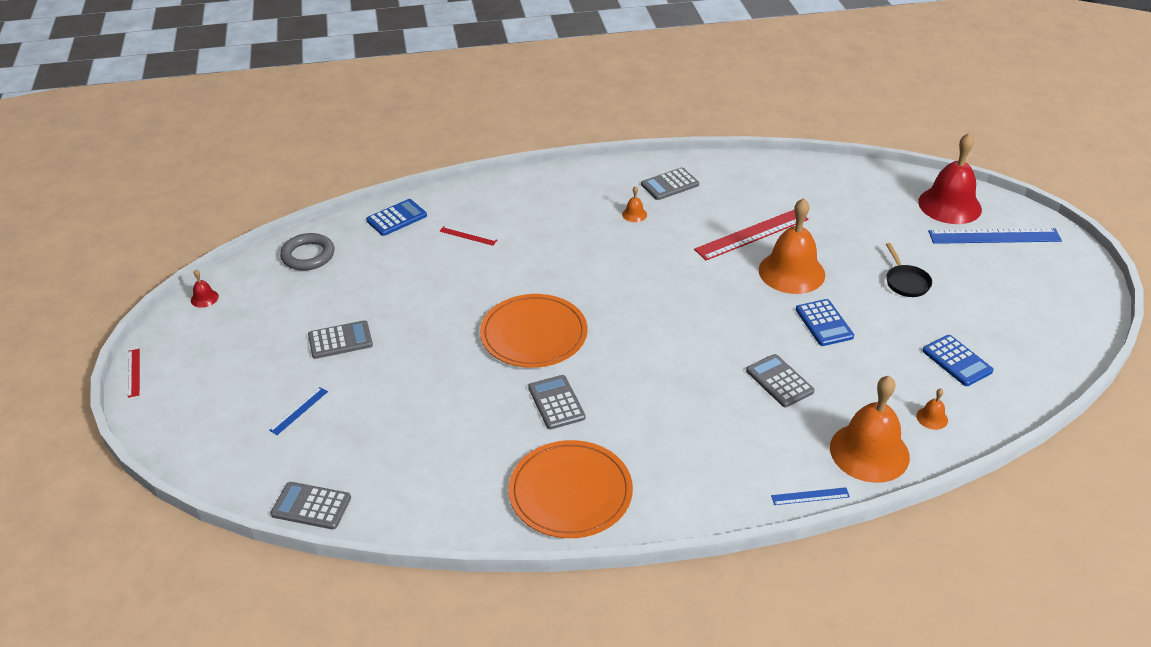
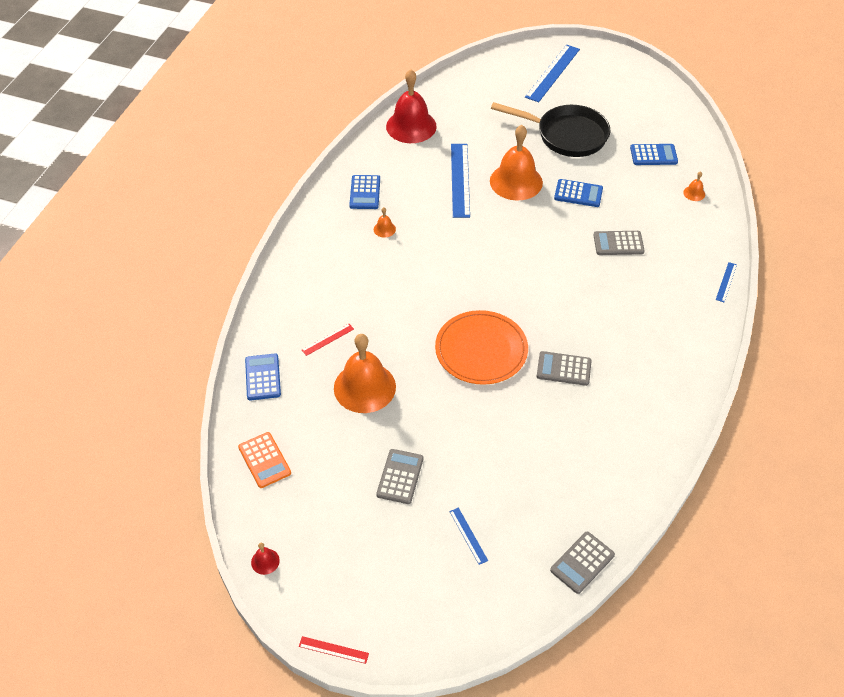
camera: 60 degrees left, 10 degrees up
(308, 255) = (264, 460): grey ring -> orange calculator
(570, 492) = (656, 399): orange plate -> none
(670, 184) = (365, 192): grey calculator -> blue calculator
(751, 234) = (460, 180): red ruler -> blue ruler
(869, 452) = (705, 236): orange bell -> orange bell (364, 387)
(906, 282) = (566, 135): black pan -> black pan, size x2.08
(949, 205) = (506, 73): red bell -> red bell (411, 126)

